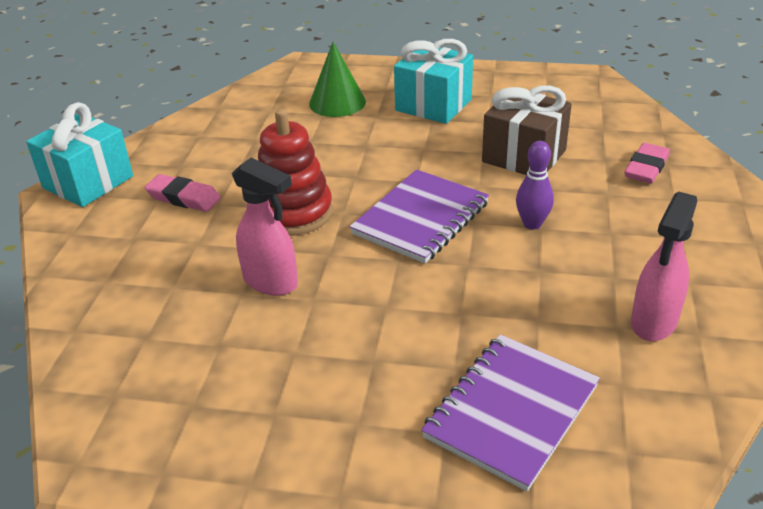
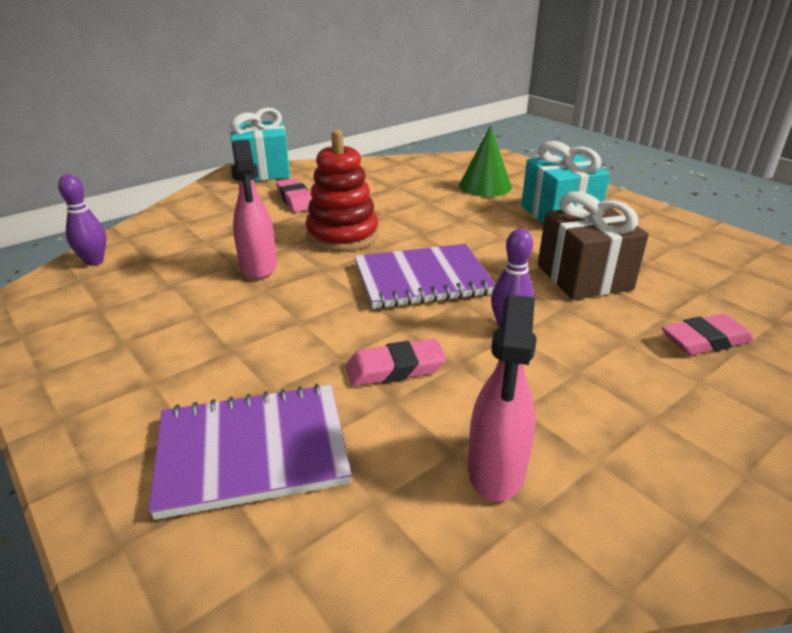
camera: 40 degrees right, 5 degrees down
(91, 370) = (94, 261): none -> purple bowling pin
(509, 298) = (395, 369): none -> pink eraser
(653, 322) = (496, 471): pink spray bottle -> pink spray bottle turned 60 degrees counterclockwise

